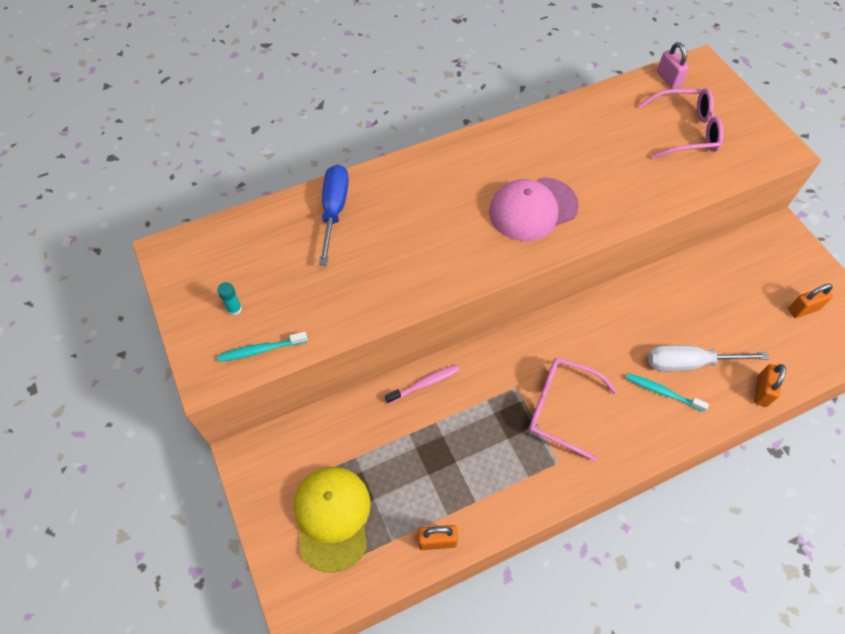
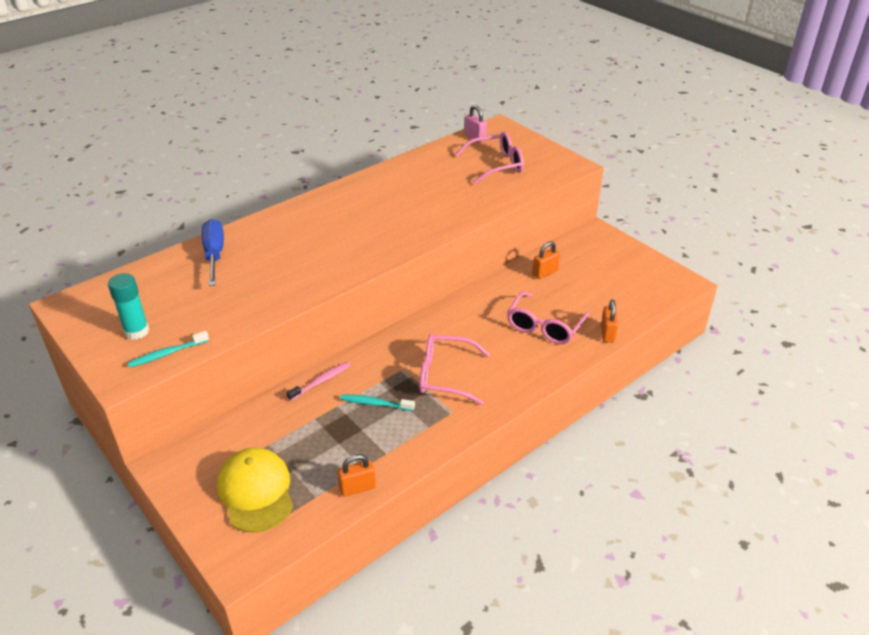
camera: 15 degrees left, 20 degrees down
(234, 309) = (136, 331): turquoise glue stick -> turquoise glue stick, size x1.81
(533, 209) = (385, 228): pink cap -> none
(662, 392) = (528, 349): turquoise toothbrush -> turquoise toothbrush (375, 403)
(689, 363) = (545, 326): white screwdriver -> pink glasses
(803, 309) = (625, 277): orange padlock -> orange padlock (545, 273)

